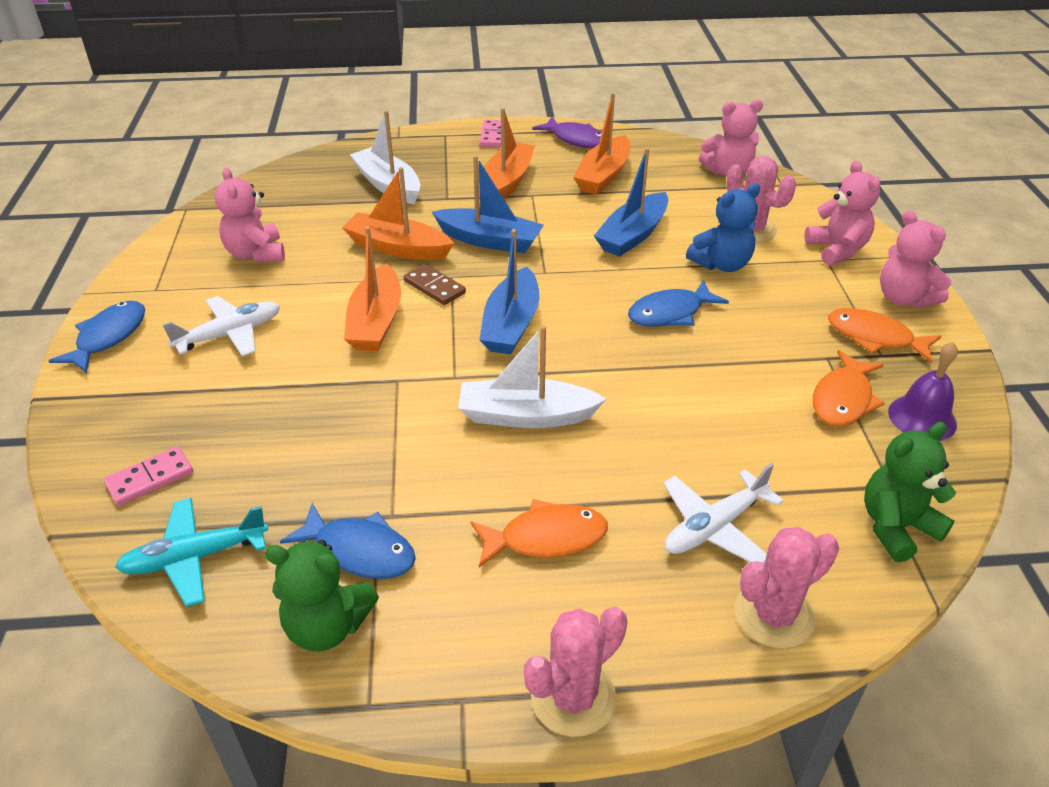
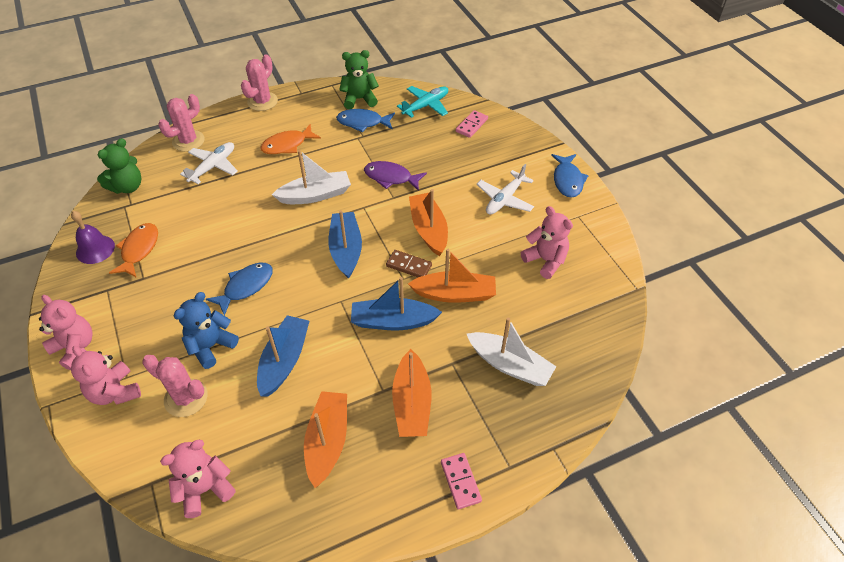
camera: 160 degrees right, 10 degrees up
(576, 139) = (373, 504): purple fish -> purple fish (391, 177)
(875, 337) = (107, 303): orange fish -> none

